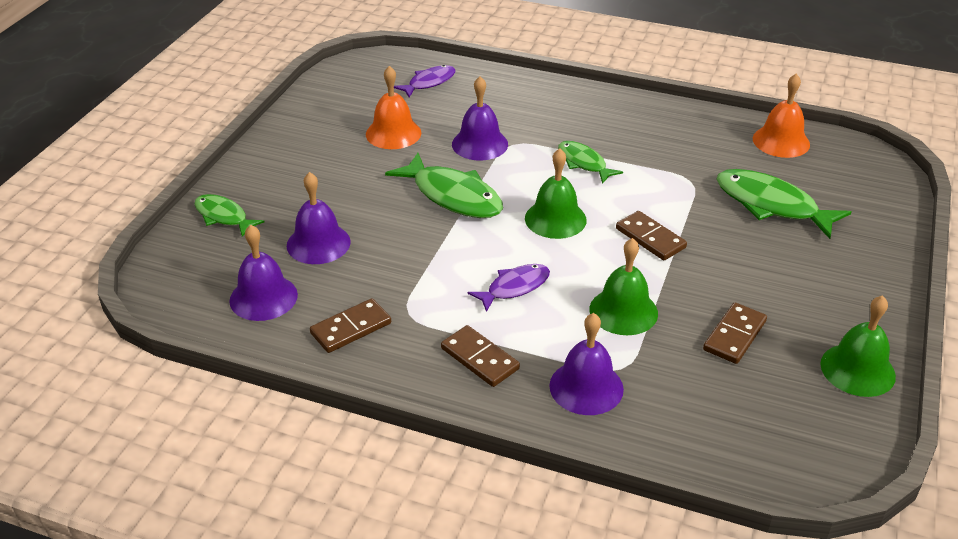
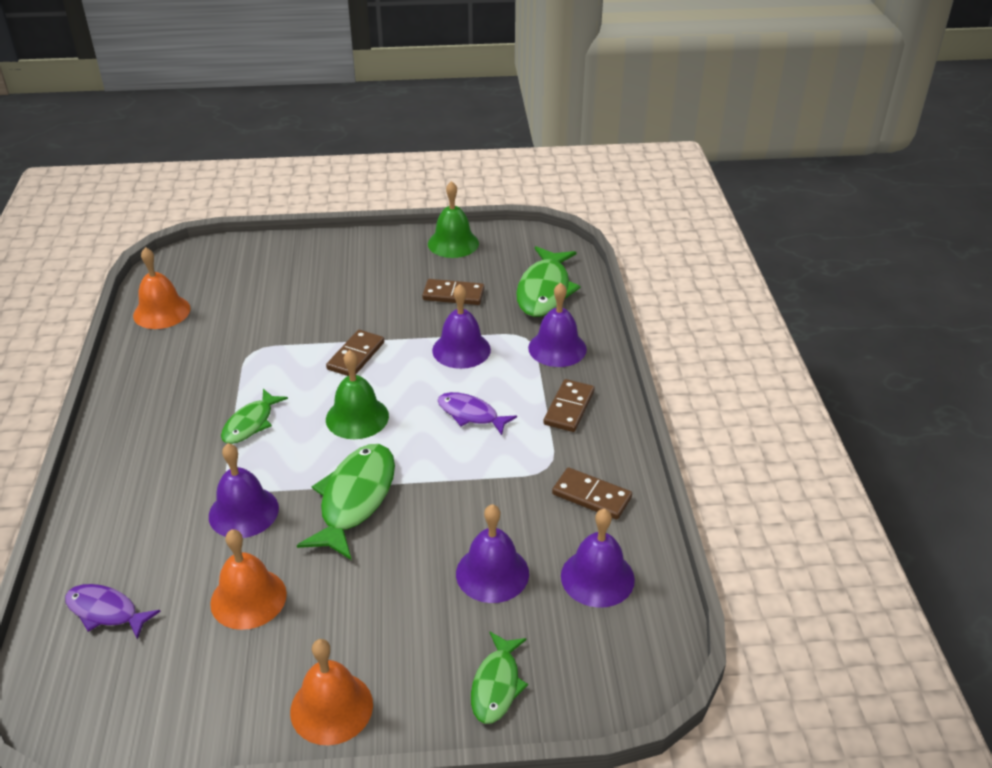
camera: 115 degrees left, 0 degrees up
(275, 148) = (331, 707): none -> orange bell
(623, 311) = (461, 349): green bell -> purple bell
(771, 205) = (272, 302): green fish -> green fish (545, 290)

